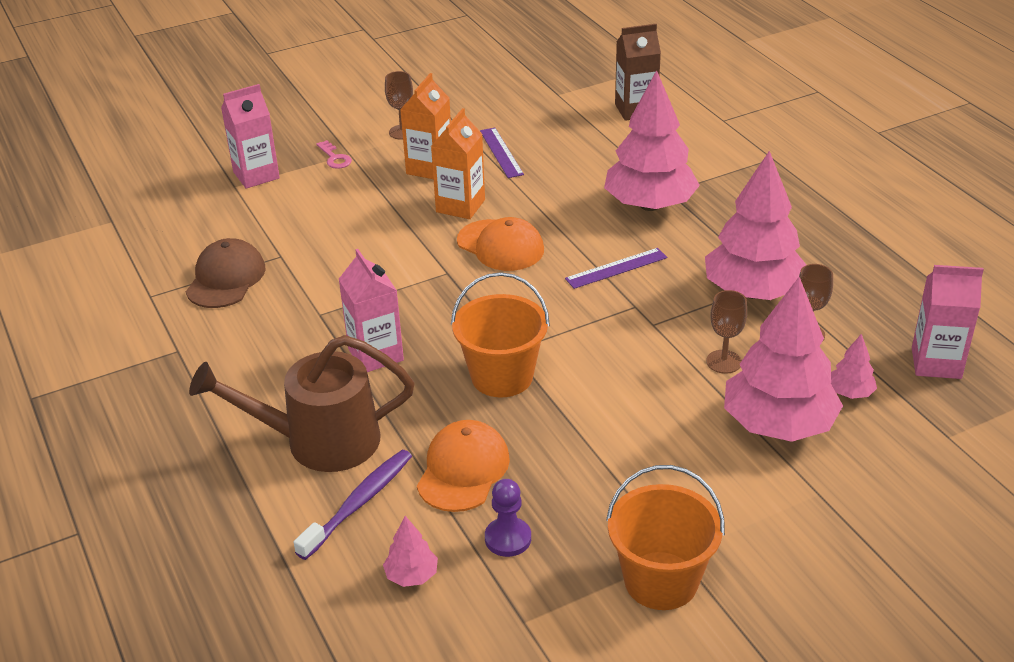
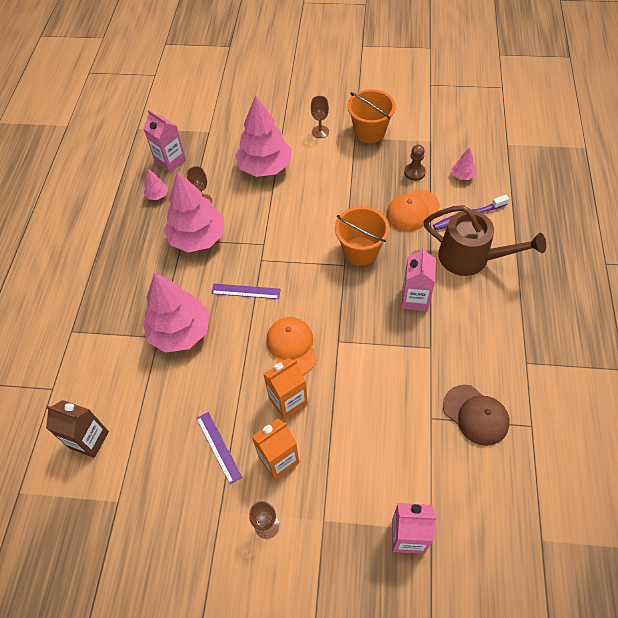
camera: 145 degrees left, 20 degrees up
(226, 278) = (475, 415): brown cap -> brown cap turned 90 degrees counterclockwise
(335, 158) = (337, 521): pink key -> none
(501, 152) = (218, 447): purple ruler -> purple ruler turned 45 degrees counterclockwise
(508, 538) = (414, 172): purple pawn -> brown pawn
(724, 362) = (254, 206): brown goblet -> brown goblet (320, 132)
(850, 392) = (220, 166): pink tree -> pink tree (157, 195)

